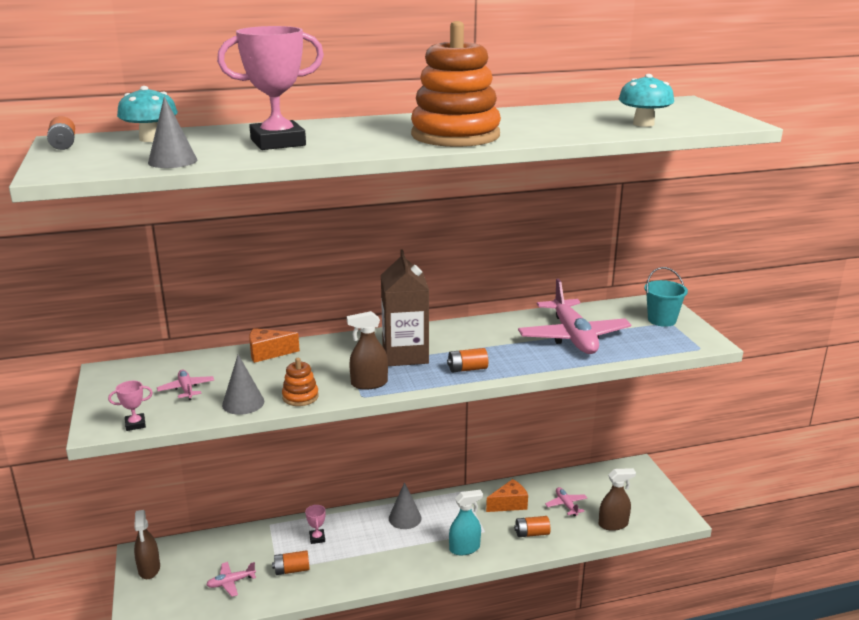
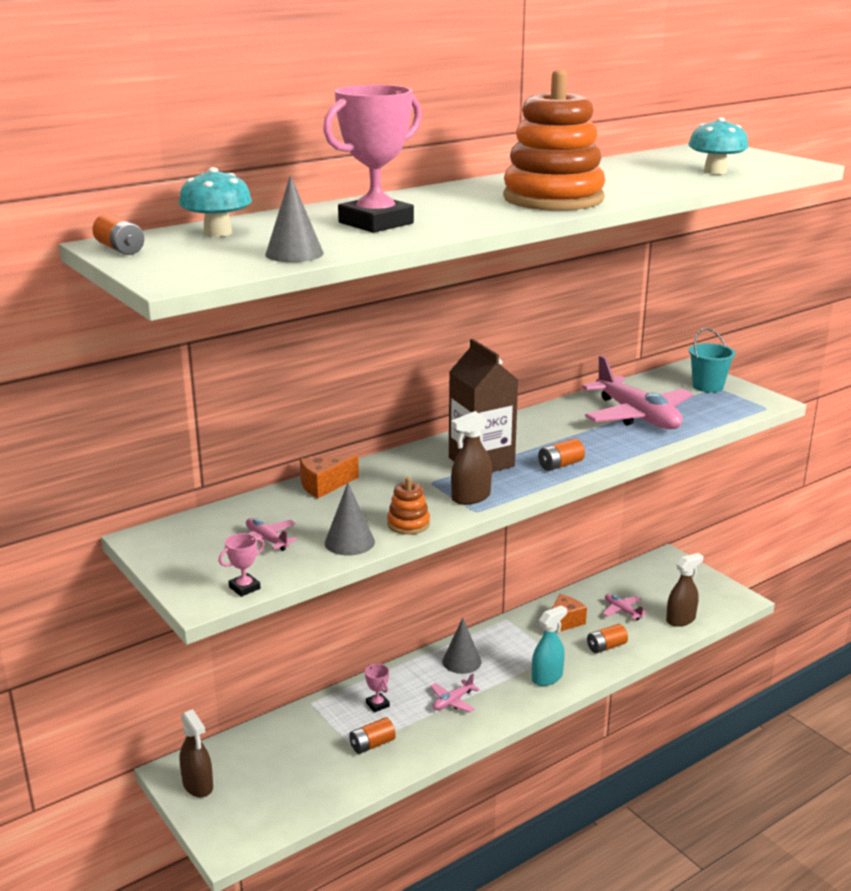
camera: 20 degrees left, 0 degrees up
(231, 582) = (310, 775): pink plane -> pink plane (452, 701)

